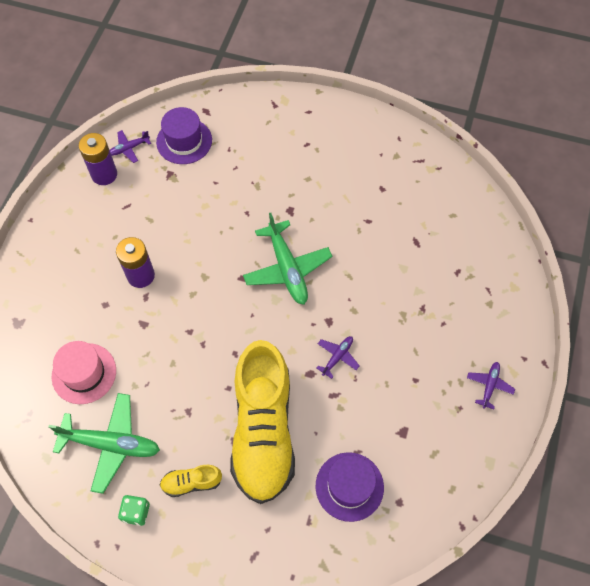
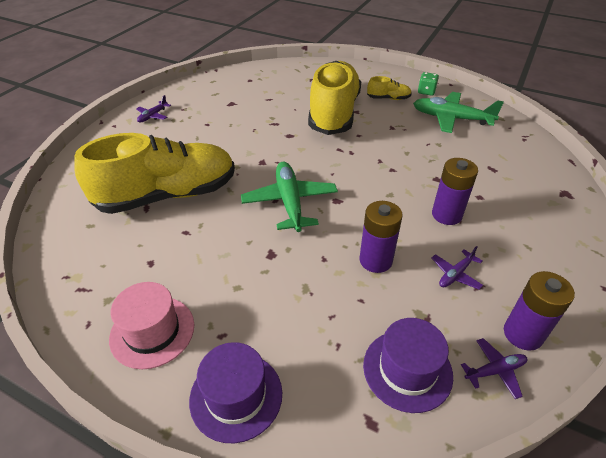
camera: 170 degrees left, 20 degrees down
(84, 373) = (485, 155): pink hat -> pink hat (152, 331)
(205, 217) = (375, 260): none -> purple battery
(337, 357) = (263, 141): purple plane -> purple plane (455, 274)
(349, 486) = (279, 87): purple hat -> purple hat (236, 396)
(404, 259) = (167, 195): none -> yellow shoe

